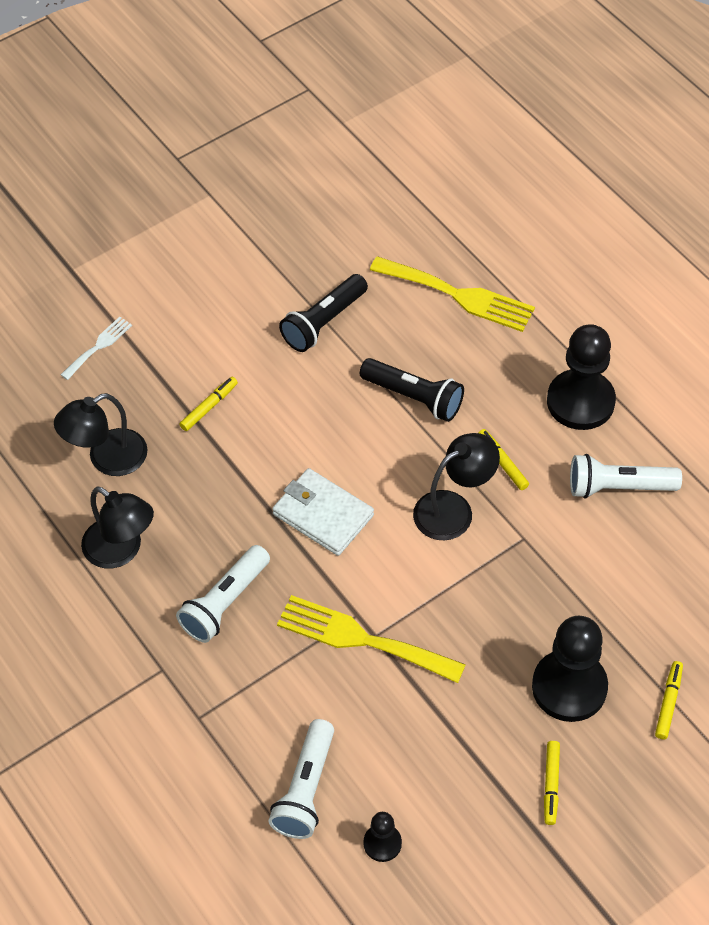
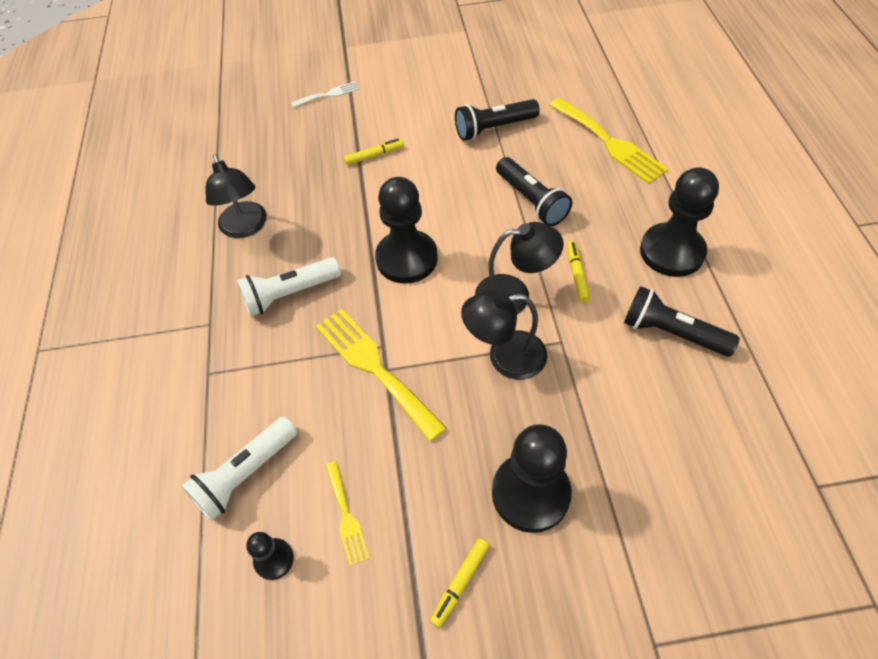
camera: 30 degrees right, 0 degrees up
(107, 459) = (281, 164): black lamp -> black lamp (505, 357)
(323, 514) = (406, 258): white wallet -> black pawn
(422, 780) = (346, 516): none -> yellow fork
(618, 487) = (672, 333): white flashlight -> black flashlight
(668, 703) = (622, 556): yellow marker -> none

